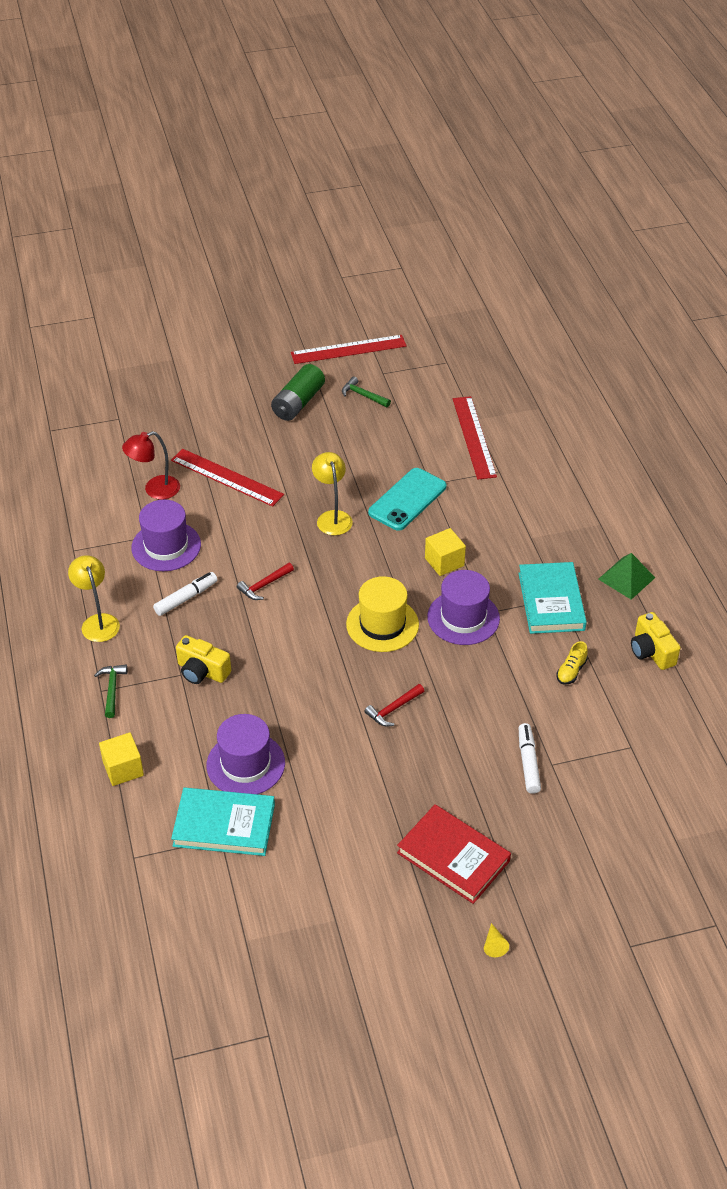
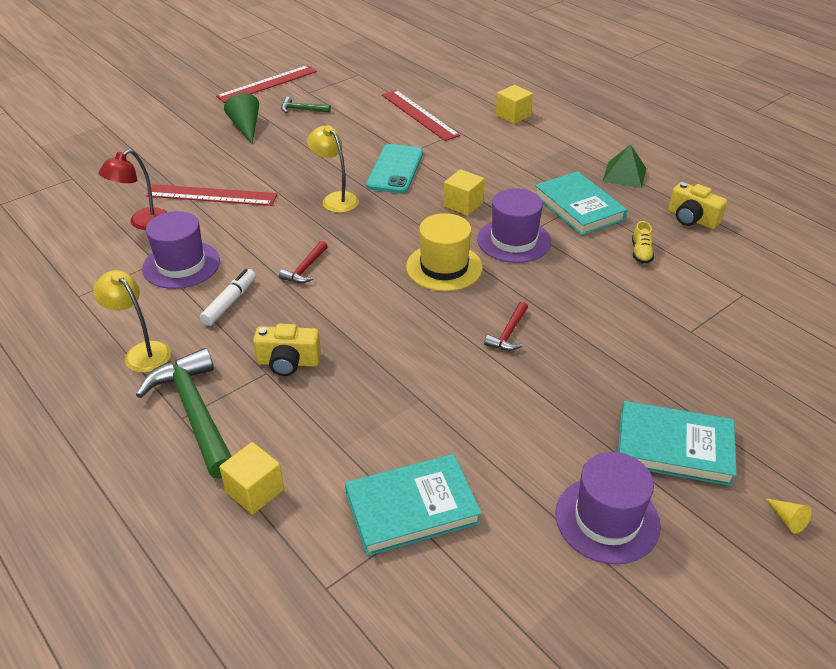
camera: 25 degrees left, 5 degrees down
(112, 689) = (194, 412): green hammer -> green hammer, size x2.08
(245, 764) = (394, 435): purple hat -> purple hat (607, 519)
(298, 403) = (246, 127): green battery -> green cone
(453, 857) = (674, 447): red book -> turquoise book
(528, 762) = (669, 337): white marker -> none
(568, 467) = (513, 116): none -> yellow cube

